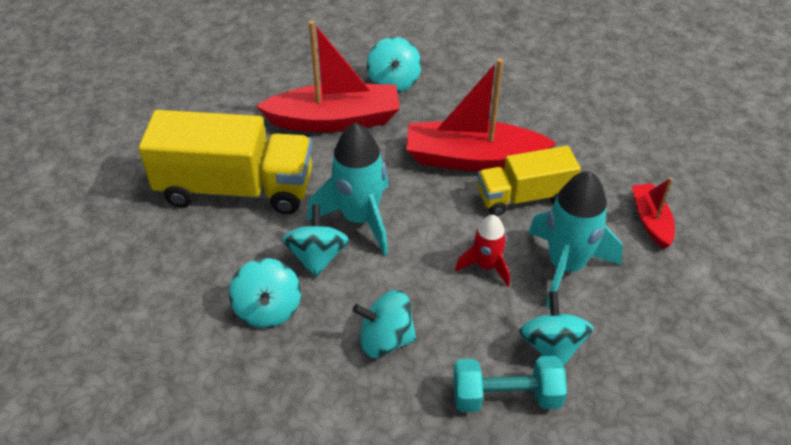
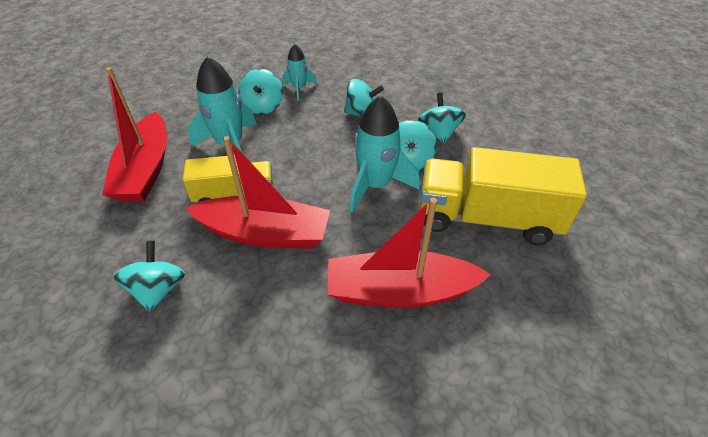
camera: 175 degrees left, 0 degrees up
(394, 82) = (325, 349): turquoise spinning top -> turquoise spinning top (158, 289)
(486, 266) = (286, 148): red rocket -> none
(506, 396) = (299, 89): turquoise dumbbell -> turquoise rocket
(650, 221) = (145, 170): red boat -> red boat, size x1.91

